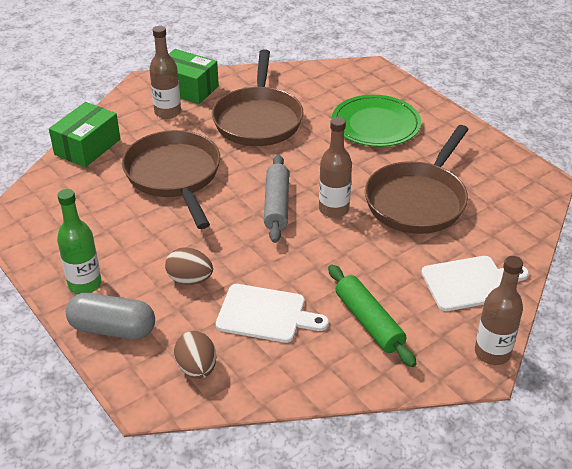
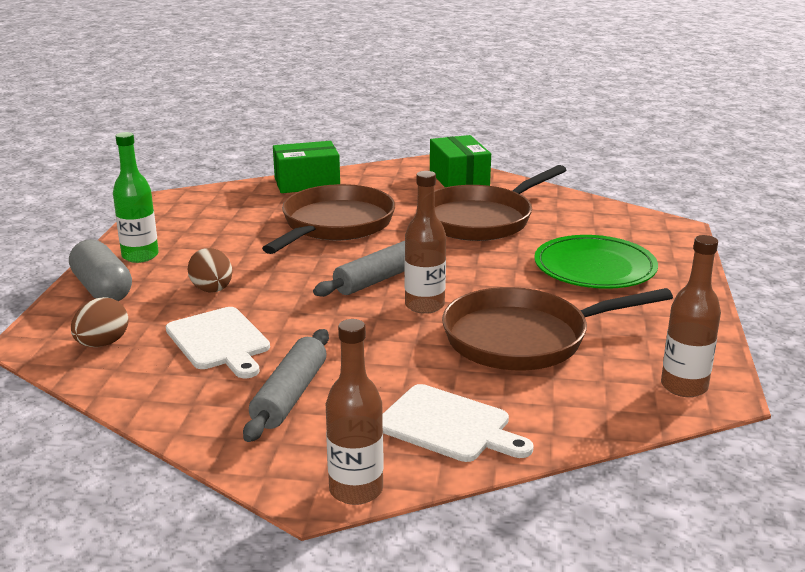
camera: 45 degrees right, 15 degrees down
(168, 112) = (411, 186): brown bottle -> brown bottle (684, 386)
(369, 322) = (290, 395): green rolling pin -> grey rolling pin

